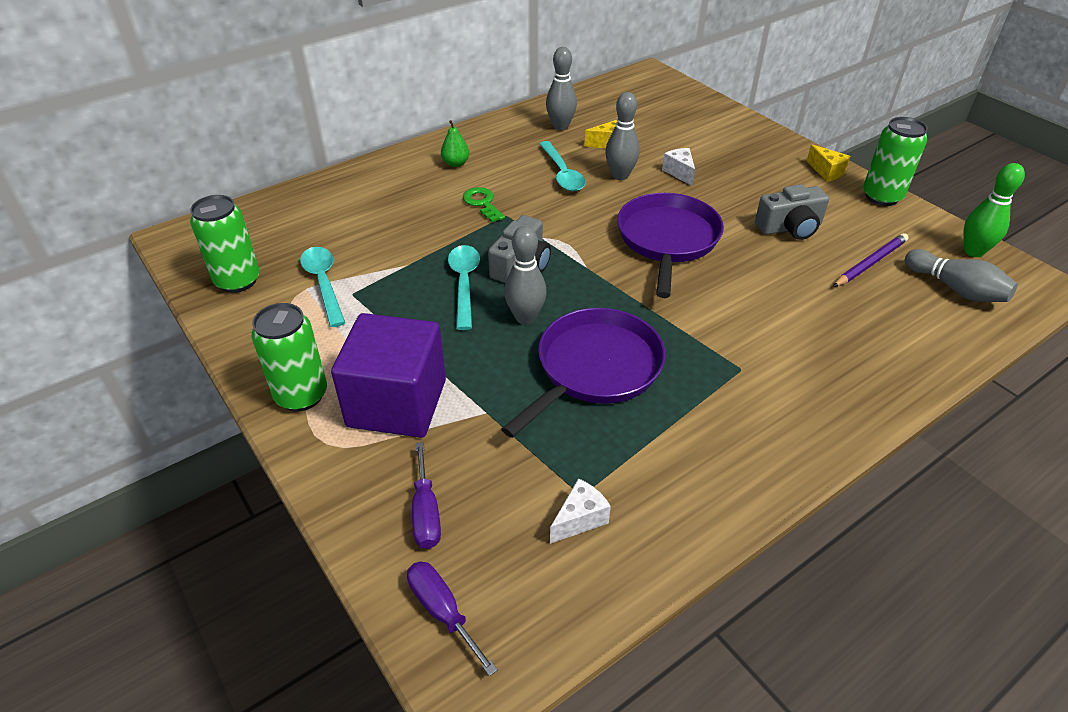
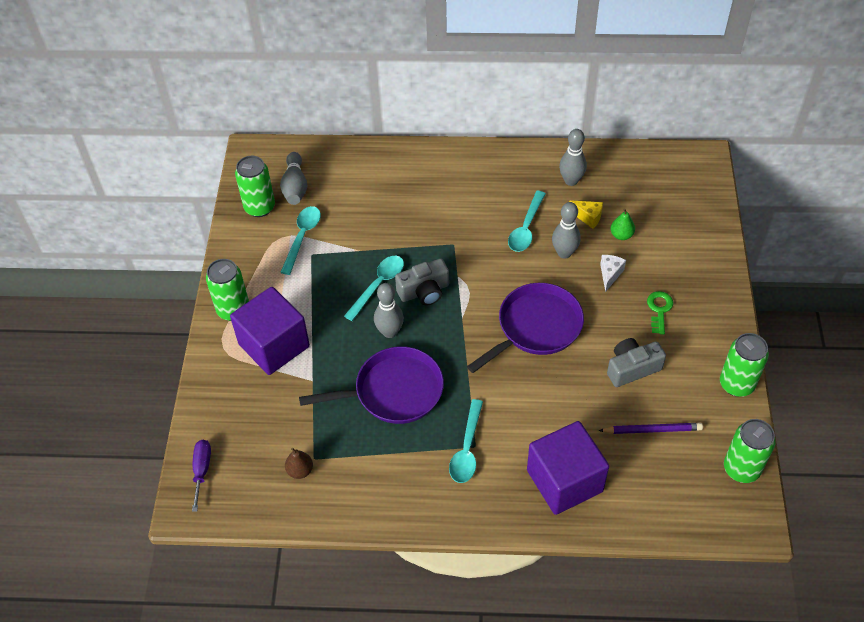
camera: 40 degrees right, 10 degrees up
(426, 512) = (235, 417): purple screwdriver -> none
(455, 163) = (463, 178): green pear -> green pear (621, 235)
(482, 203) = (448, 225): green key -> green key (659, 310)
(579, 519) = (300, 470): white cheese -> brown pear
(737, 376) = (467, 449): none -> turquoise spoon
(790, 228) = (632, 368): grey camera -> grey camera turned 135 degrees clockwise
(826, 172) = (723, 338): yellow cheese -> none
(860, 347) = (564, 481): none -> purple cube
(955, 289) = (685, 486): grey bowling pin -> grey bowling pin (295, 187)
(973, 251) = (741, 469): green bowling pin -> green can

